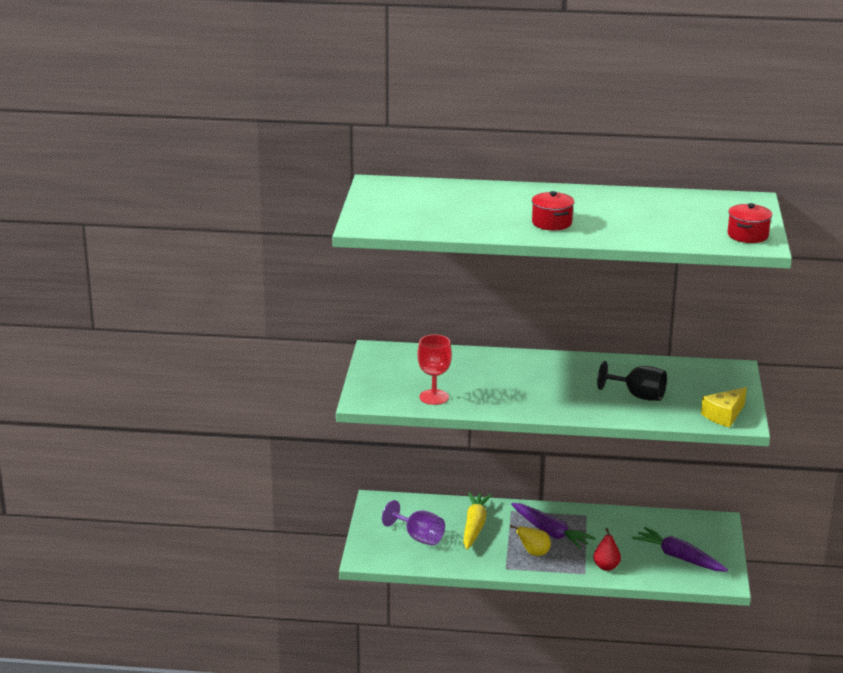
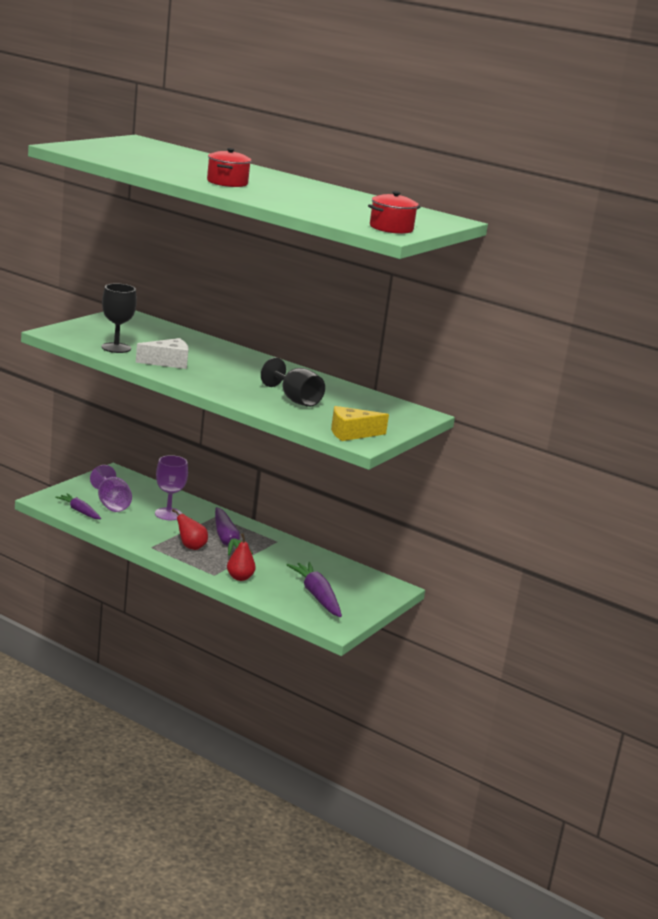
camera: 25 degrees right, 5 degrees down
(405, 557) = (79, 511): none -> purple carrot
(434, 397) = (116, 348): red goblet -> black goblet
(474, 526) = (168, 514): yellow carrot -> purple goblet
(495, 396) = (168, 362): none -> white cheese
(533, 553) = (190, 547): yellow pear -> red pear

